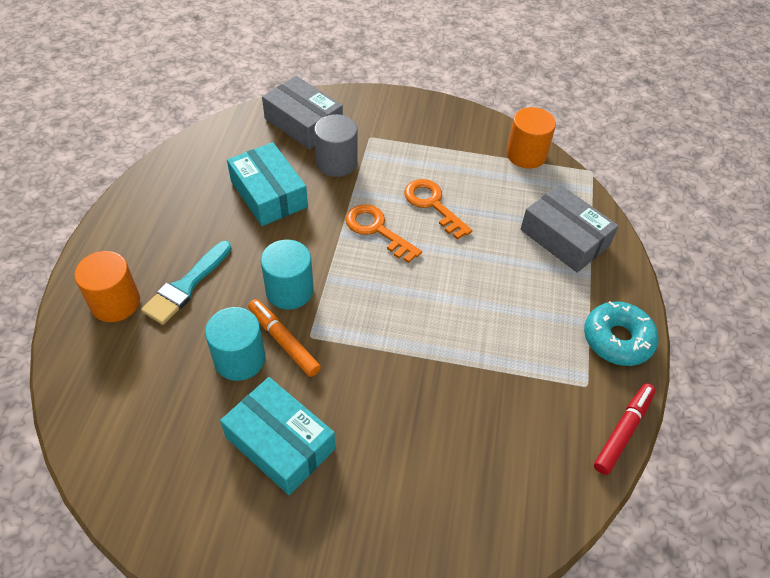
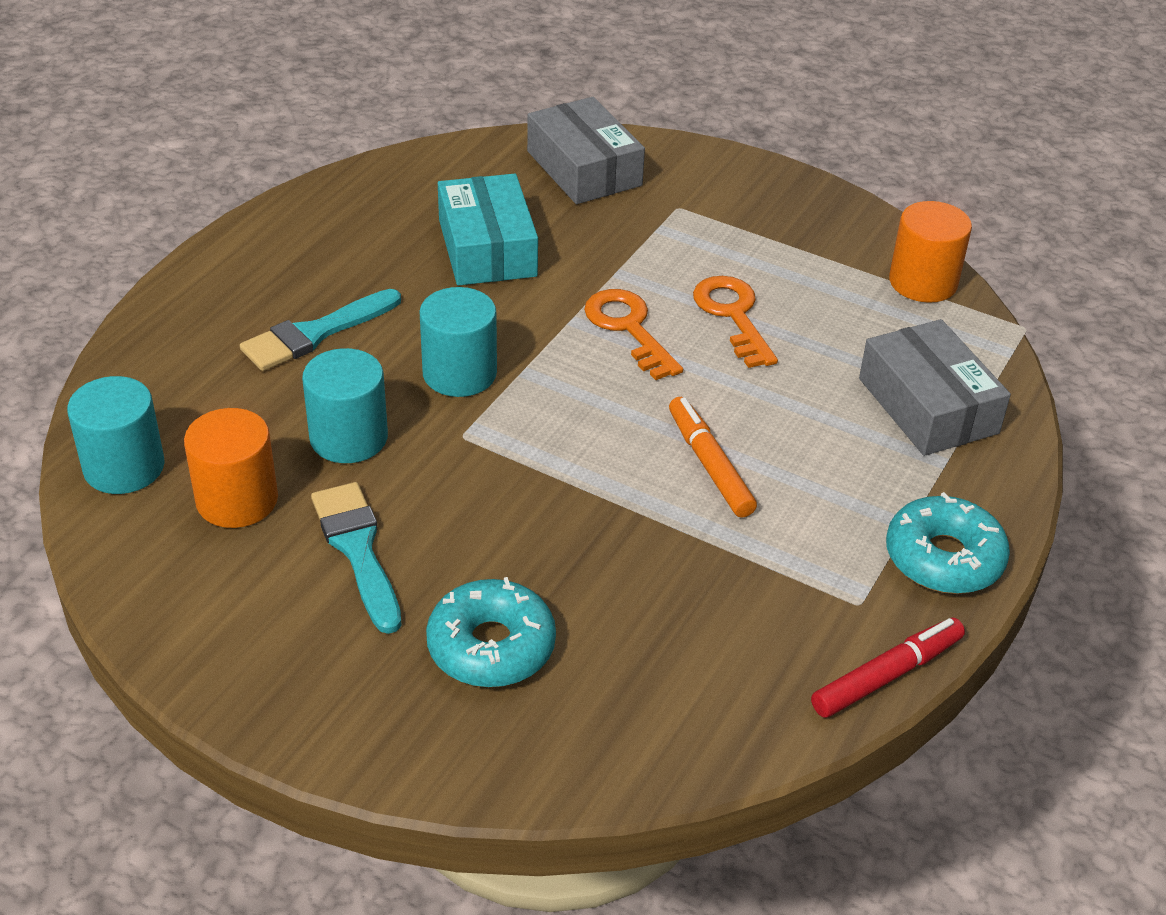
camera: 20 degrees right, 10 degrees down
(99, 427) = (124, 467): none -> turquoise cylinder
(115, 302) = (210, 330): orange cylinder -> orange cylinder (237, 500)
(280, 443) = (357, 550): turquoise box -> turquoise brush
(284, 341) = (421, 432): orange marker -> orange marker (709, 465)
(336, 163) = (609, 230): grey cylinder -> none
(392, 489) = (491, 646): none -> turquoise donut

